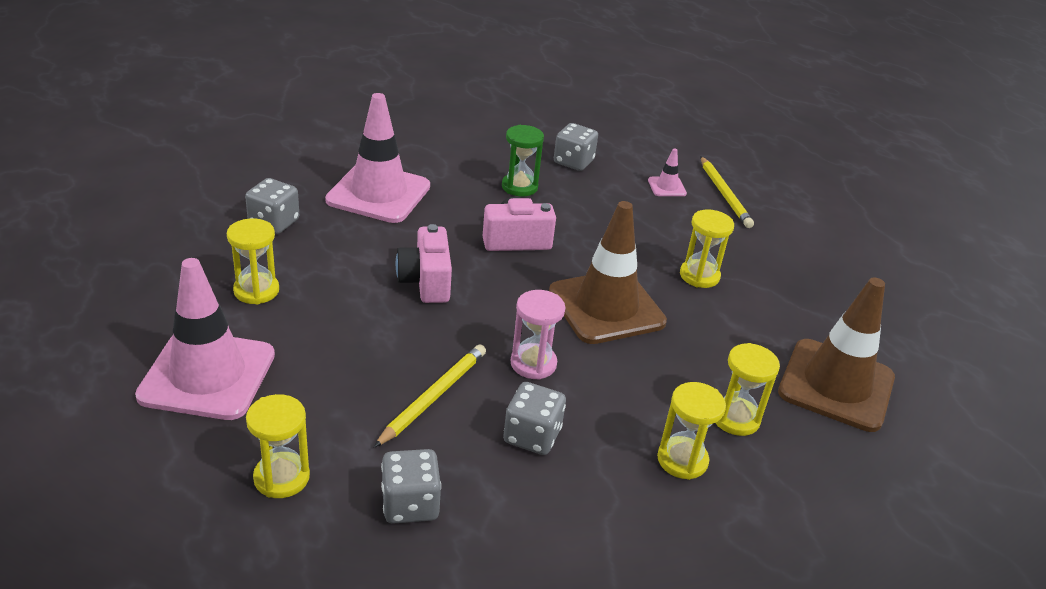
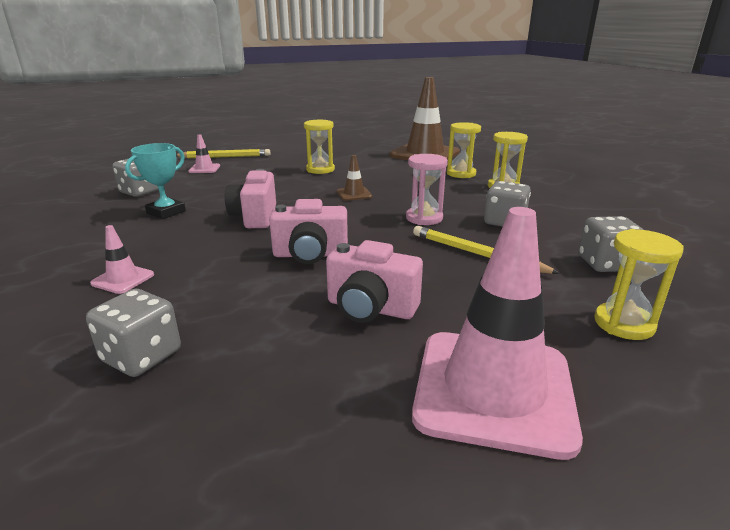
camera: 80 degrees left, 10 degrees down
(256, 291) = (310, 361): yellow hourglass -> none
(324, 319) = (370, 308): none -> pink camera
(378, 193) = (123, 279): pink traffic cone -> pink traffic cone, size x0.42
(519, 187) = (166, 212): green hourglass -> turquoise trophy
(606, 307) = (354, 194): brown traffic cone -> brown traffic cone, size x0.42

